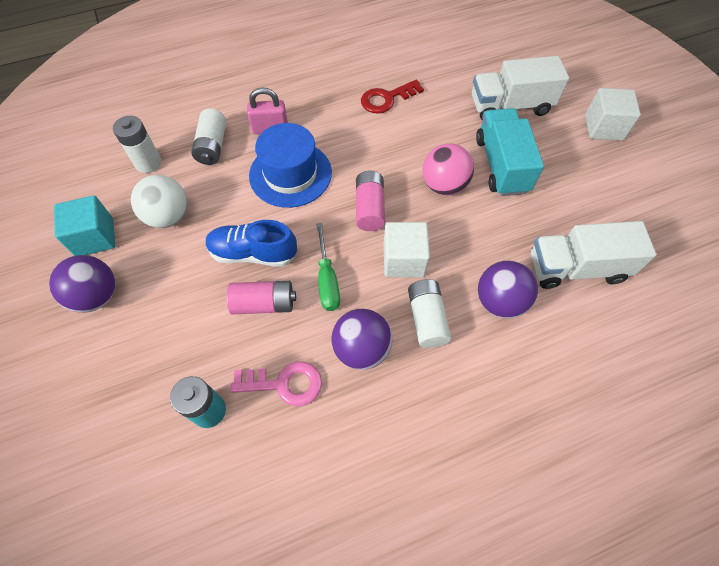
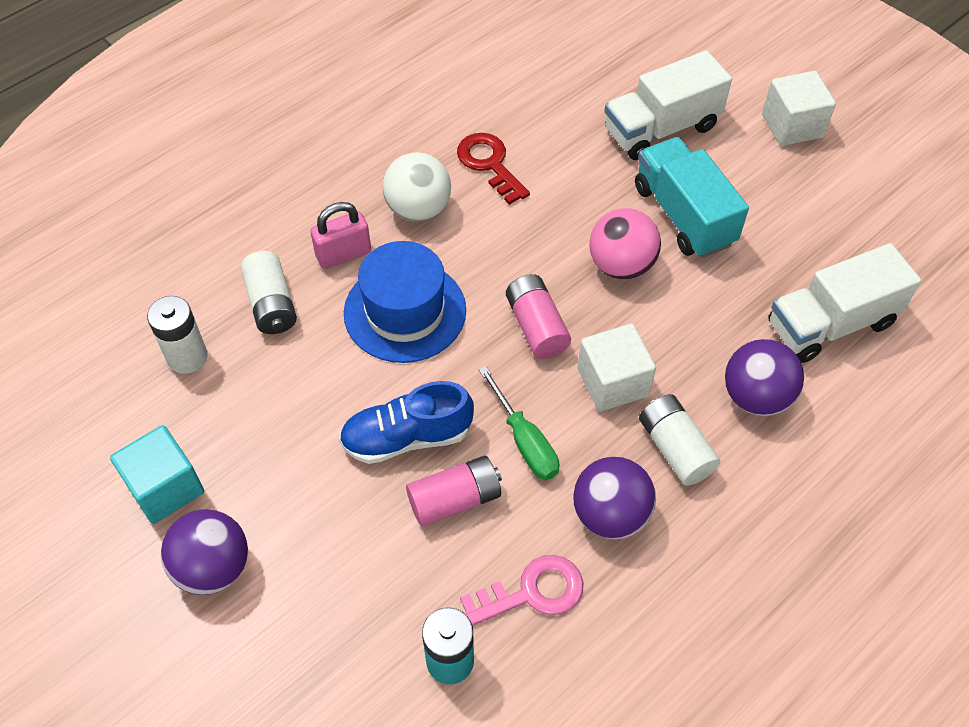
camera: 20 degrees left, 5 degrees down
(168, 216) = (259, 424): white ball -> white ball (418, 209)
(387, 99) = (489, 164): red key -> red key turned 105 degrees clockwise

